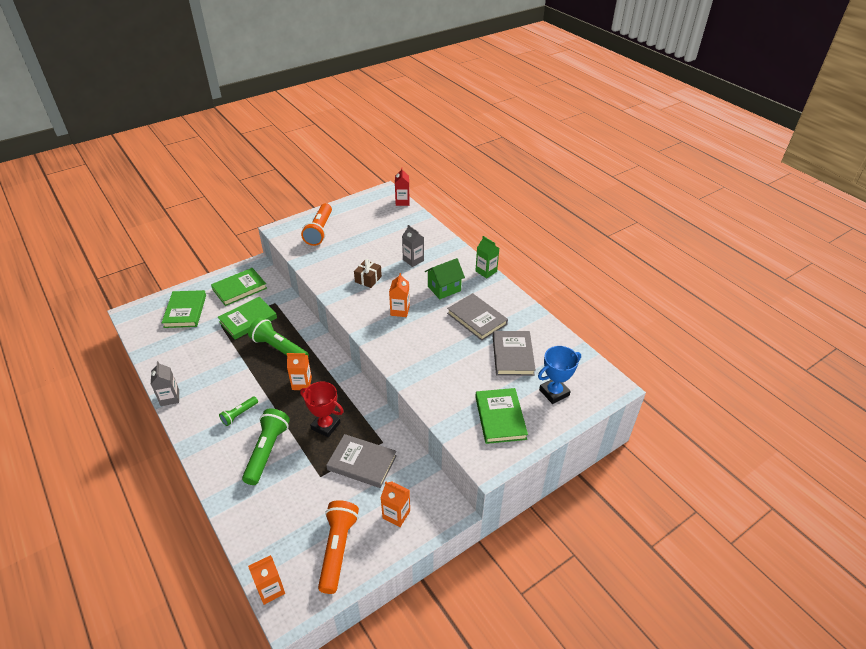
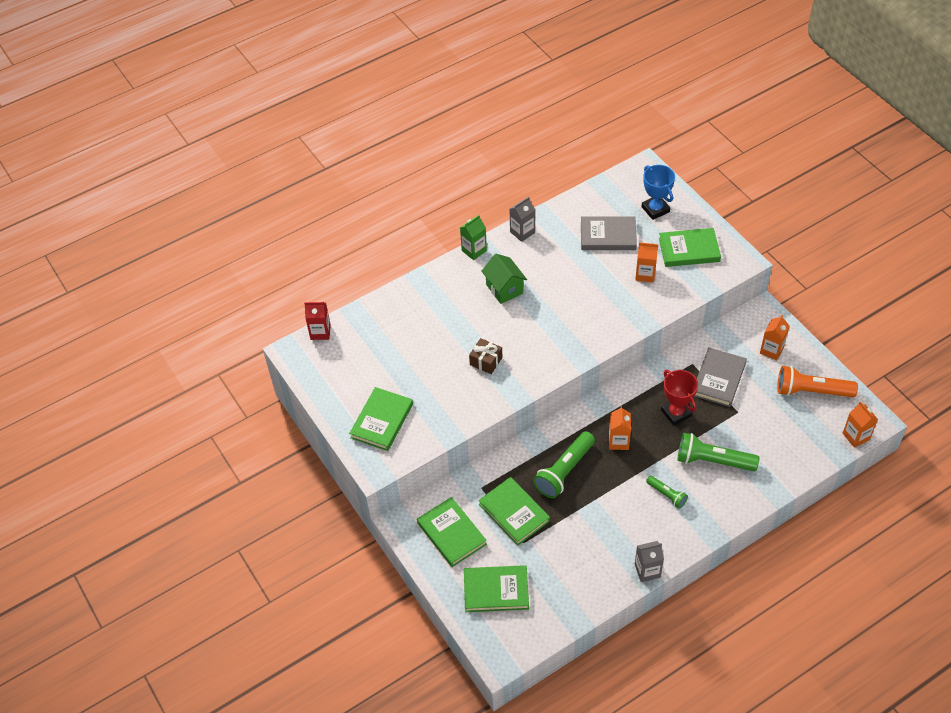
camera: 85 degrees left, 10 degrees up
(319, 231) = (382, 421): orange flashlight -> green book
(325, 426) = (676, 413): red trophy -> red trophy turned 60 degrees counterclockwise
(400, 311) = (542, 328): orange carton -> orange carton (645, 274)
(413, 260) = (450, 318): grey carton -> grey carton (522, 232)
(477, 319) = (554, 262): grey book -> none

